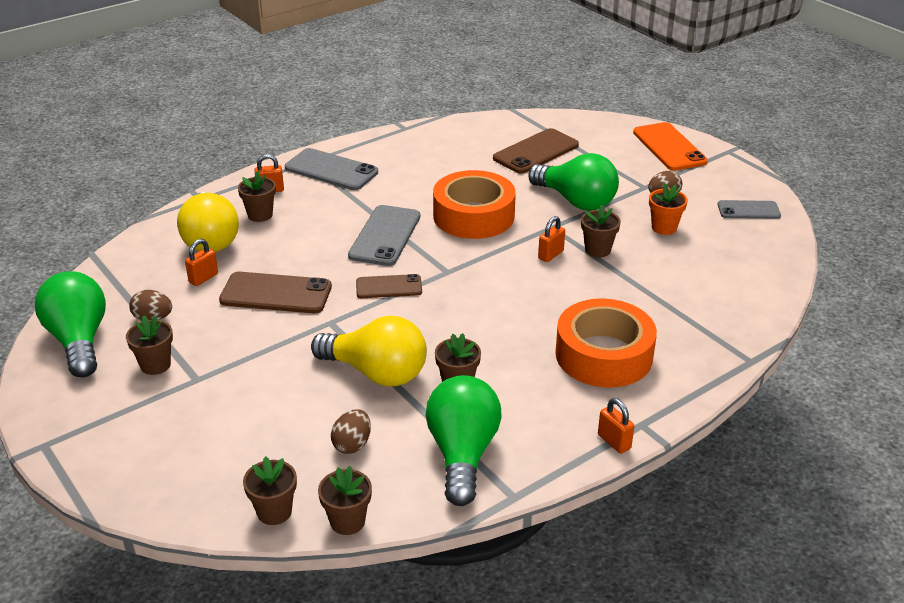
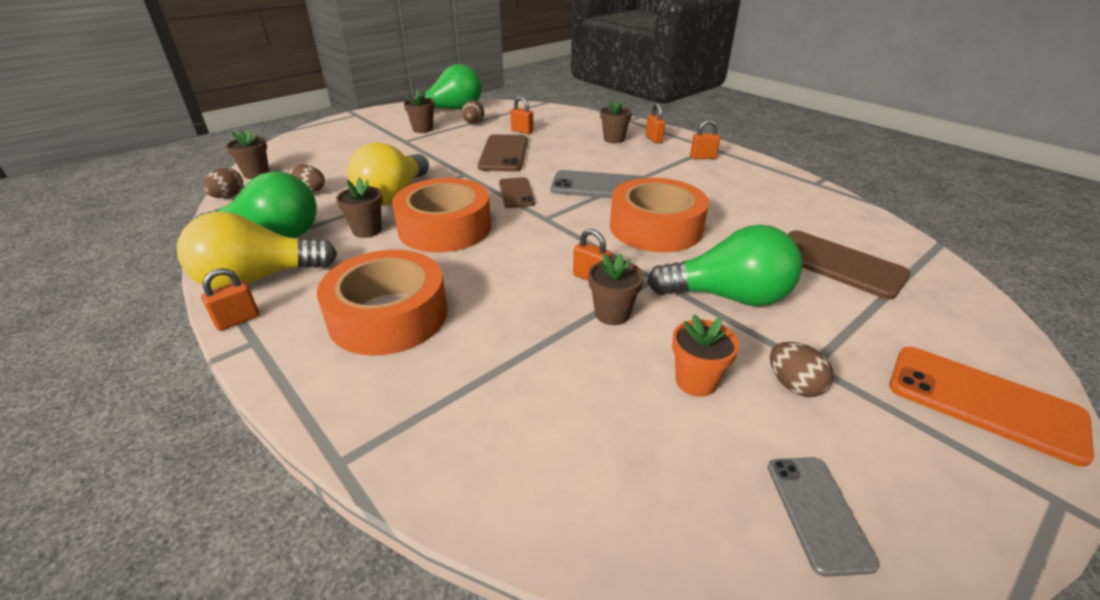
camera: 85 degrees right, 0 degrees up
(210, 239) = (573, 128): yellow light bulb -> yellow light bulb (258, 279)
(331, 170) = (702, 157): grey phone -> orange padlock
(347, 521) = (228, 197): brown flower pot -> brown egg
(458, 332) = (445, 228): none -> orange tape
(576, 201) = (728, 296): green light bulb -> green light bulb turned 120 degrees counterclockwise
(669, 147) = (984, 402): orange phone -> orange phone turned 60 degrees clockwise

